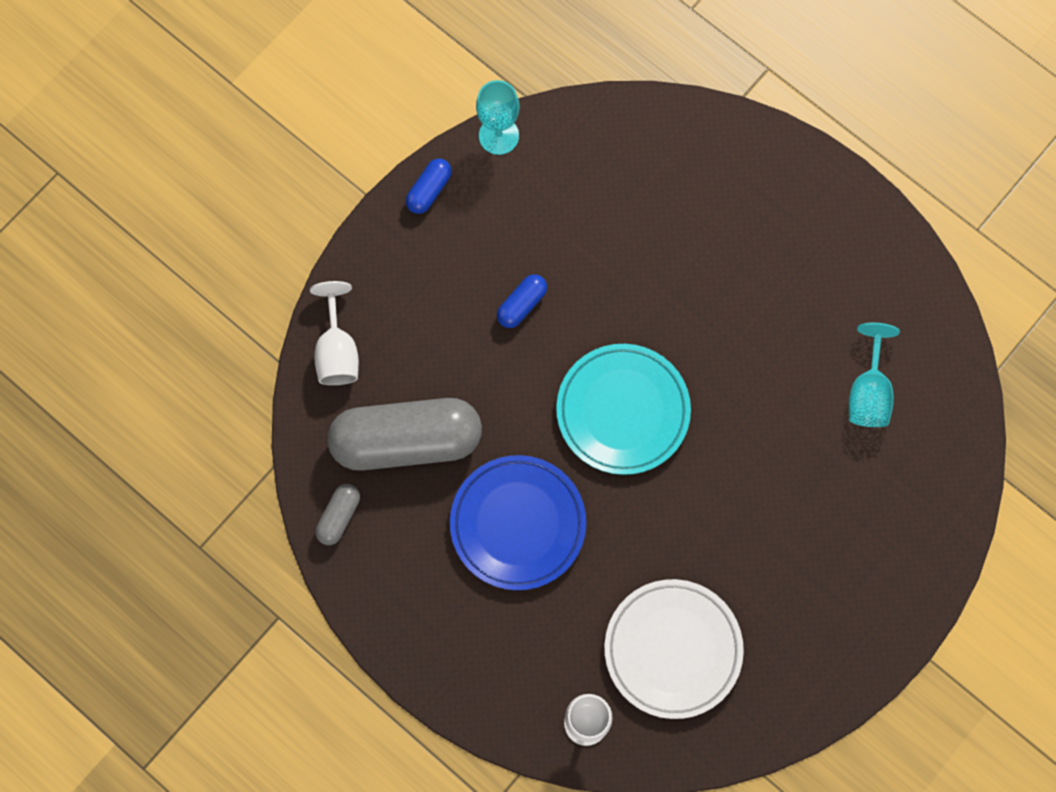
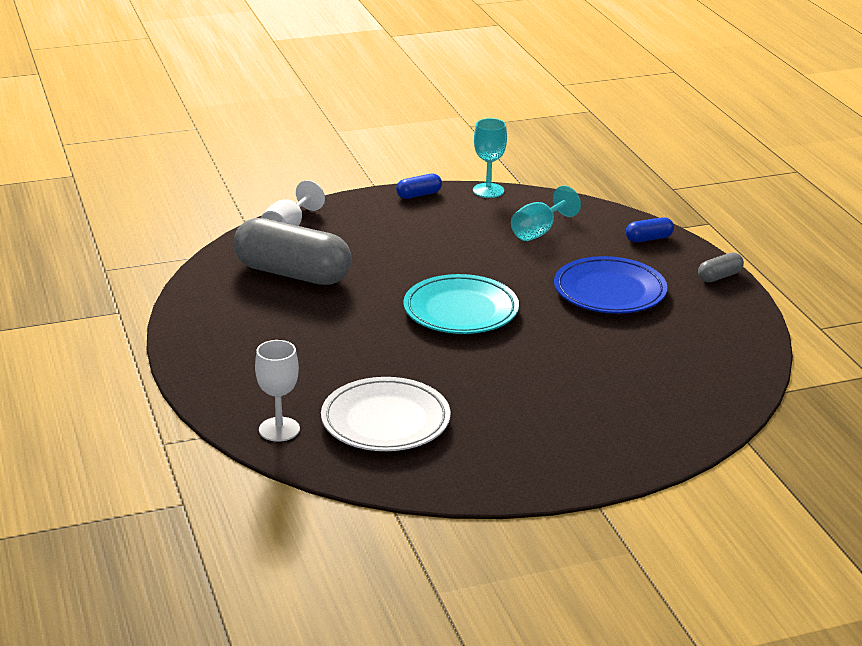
camera: 30 degrees right, 45 degrees down
(339, 516) = (210, 286): grey capsule -> grey capsule (719, 276)
(518, 524) = (330, 329): blue plate -> blue plate (609, 291)
(522, 305) = (434, 250): blue capsule -> blue capsule (648, 239)
(868, 392) = (663, 363): turquoise goblet -> turquoise goblet (538, 232)

